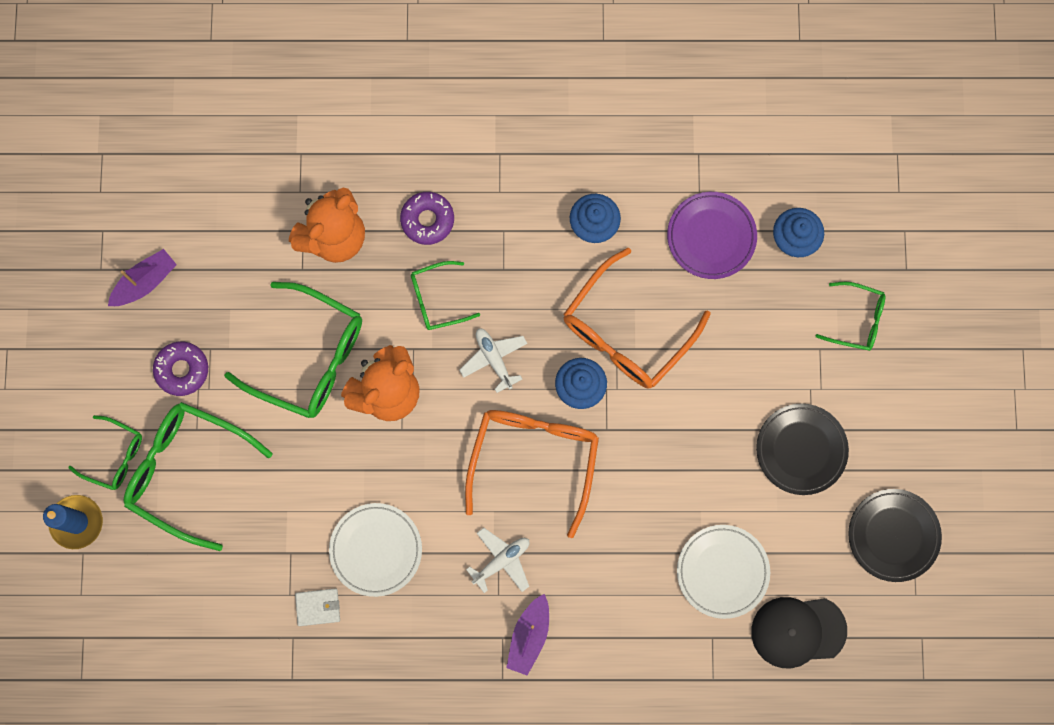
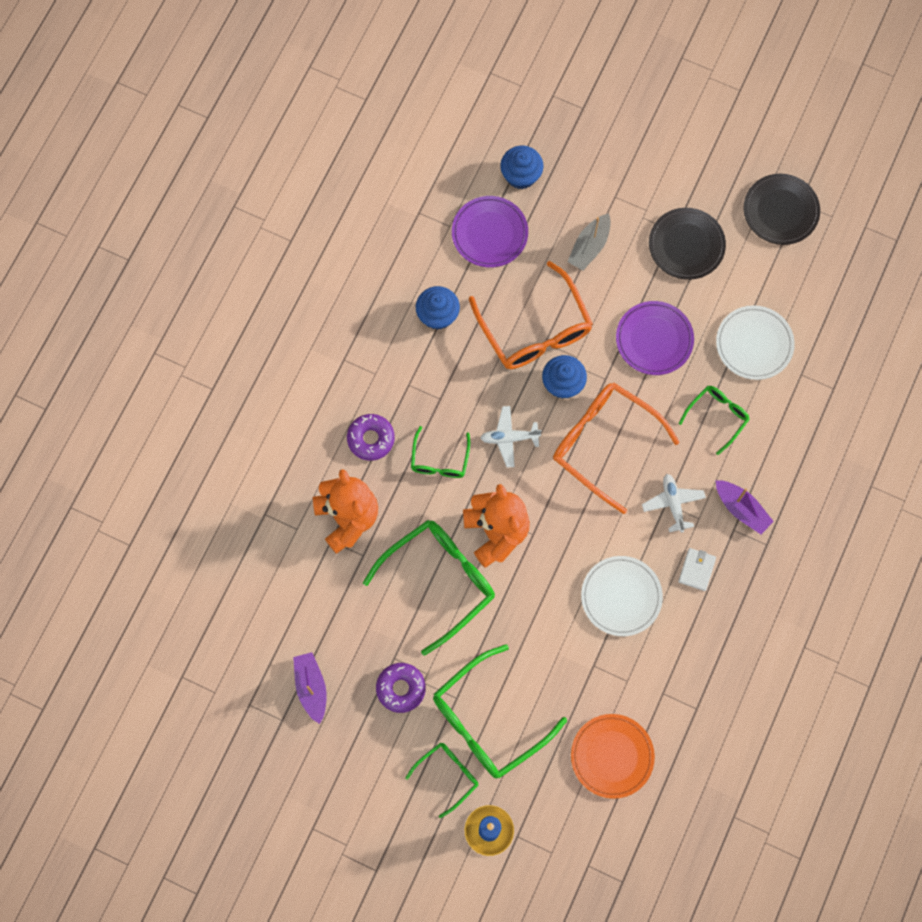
camera: 65 degrees left, 5 degrees down
(204, 613) = (612, 756): none -> orange plate
(318, 607) = (647, 662): white wallet -> white wallet (696, 570)
(675, 462) = (654, 339): none -> purple plate
(748, 347) = (589, 247): none -> grey boat
(798, 631) = (823, 311): black cap -> none
(857, 319) = (605, 160): green glasses -> green glasses (717, 416)

